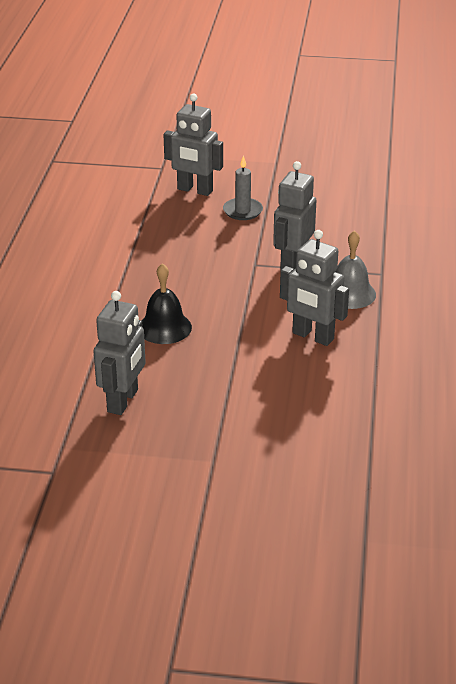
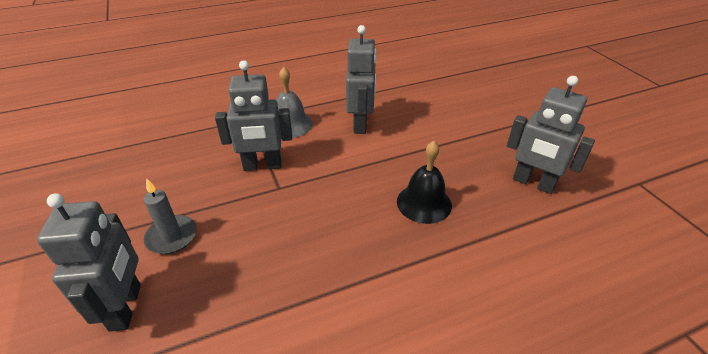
camera: 120 degrees left, 5 degrees up
(123, 401) = (533, 183): grey robot -> grey robot turned 135 degrees counterclockwise

